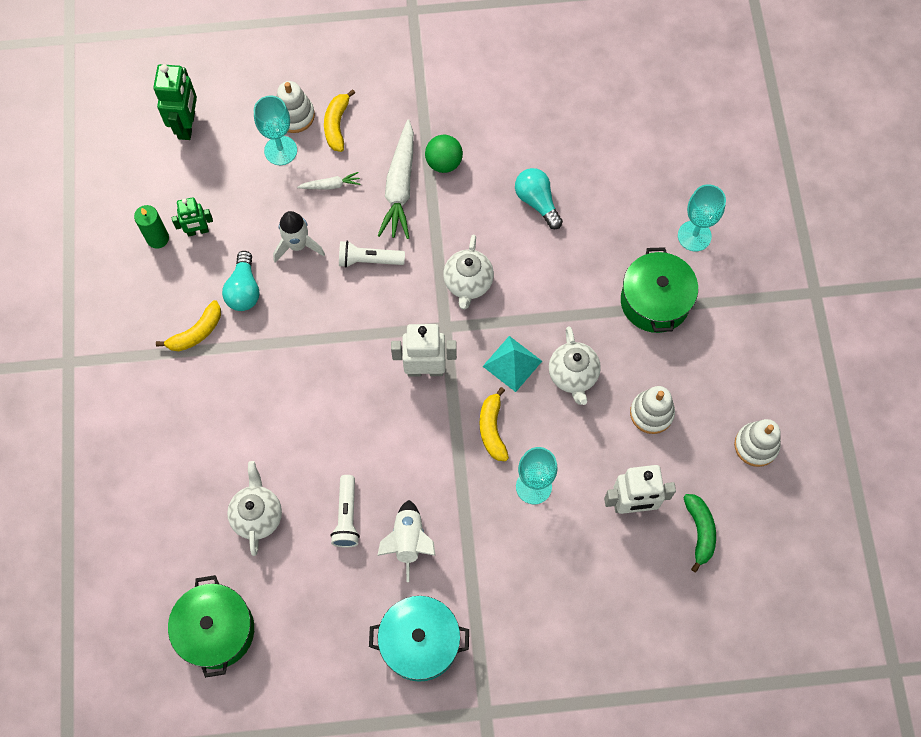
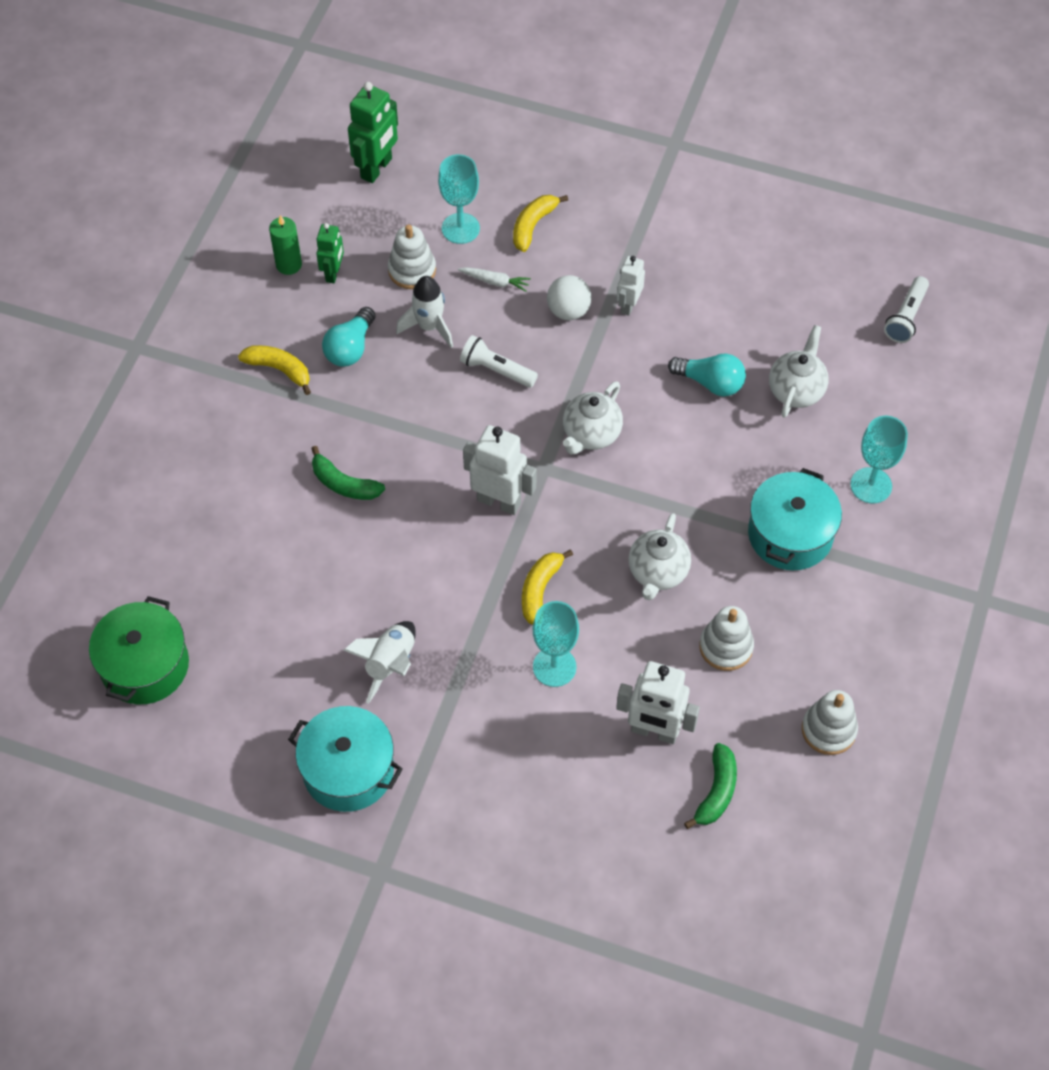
camera: 25 degrees right, 10 degrees down
(196, 332) = (279, 370): yellow banana -> yellow banana turned 135 degrees counterclockwise
(198, 231) = (333, 273): green robot -> green robot turned 90 degrees counterclockwise
(257, 515) = (246, 572): white teapot -> white teapot (796, 390)
(294, 115) = (493, 200): white stacking toy -> white stacking toy (412, 270)
(297, 407) = (344, 484): none -> green banana
(346, 516) = (338, 612): white flashlight -> white flashlight (906, 317)
(400, 186) = (568, 311): white carrot -> white ball
(444, 162) = (628, 305): green ball -> white robot
(512, 363) = (597, 534): turquoise pyramid -> none
(537, 202) = (710, 383): turquoise light bulb -> turquoise light bulb turned 120 degrees clockwise
(654, 301) = (790, 534): green pot -> turquoise pot

